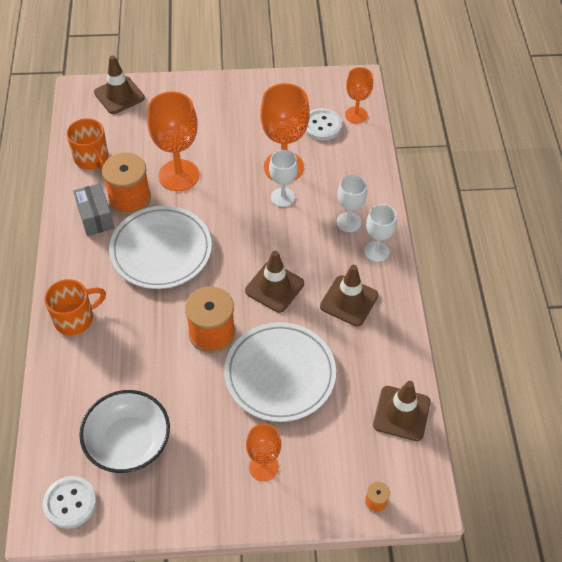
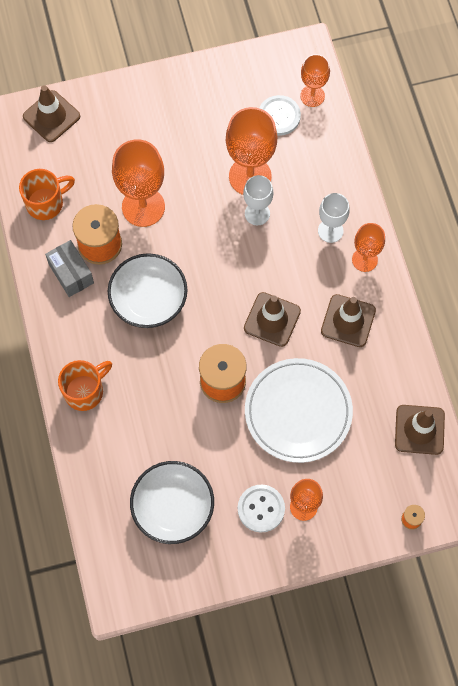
camera: 10 degrees left, 15 degrees up
(70, 503) = (136, 575): white button -> white button (261, 509)
(92, 158) = (46, 203): orange mug -> orange mug turned 75 degrees counterclockwise
(161, 250) = (149, 299): white plate -> white bowl
(376, 251) = (364, 260): white goblet -> orange goblet

